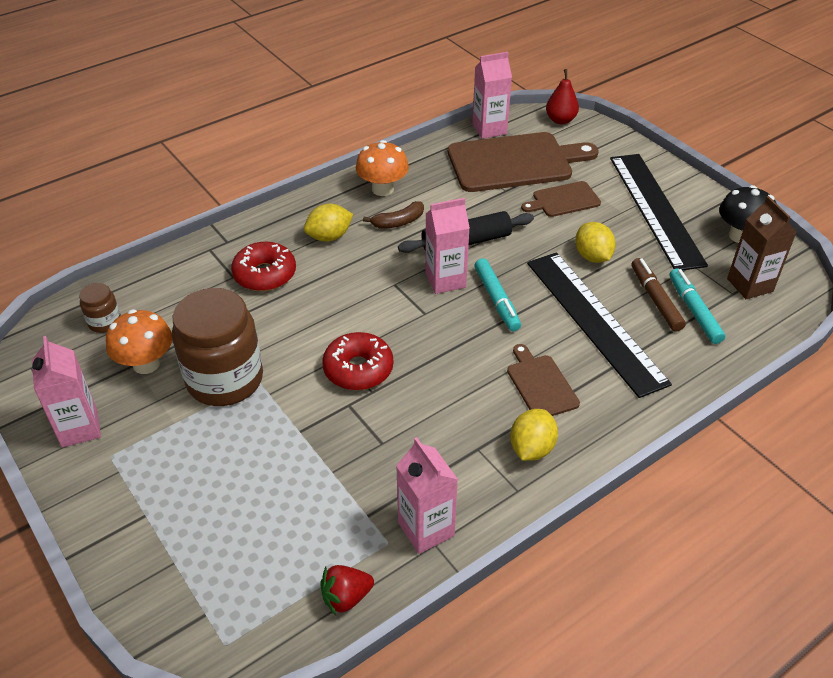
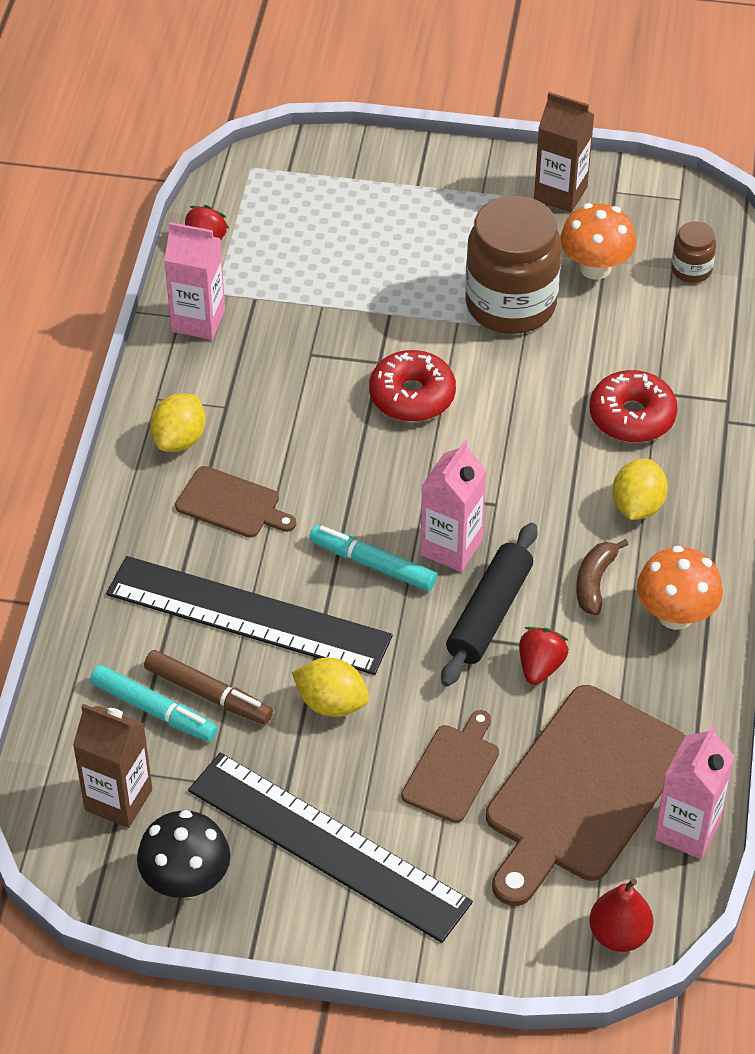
camera: 135 degrees right, 5 degrees up
(79, 428) = (560, 193): pink carton -> brown carton
(471, 209) = (540, 667): none -> red strawberry
(531, 448) = (179, 439): yellow lemon -> yellow lemon turned 45 degrees clockwise

